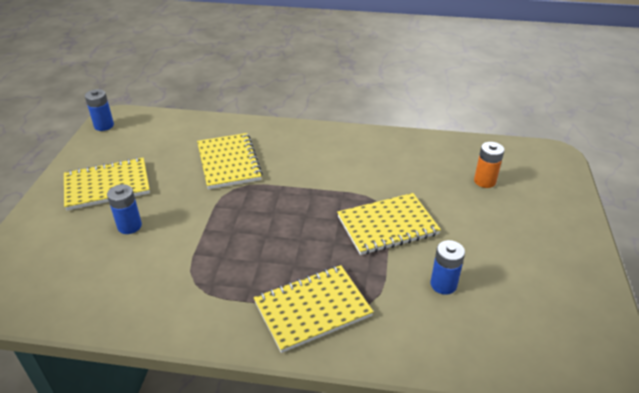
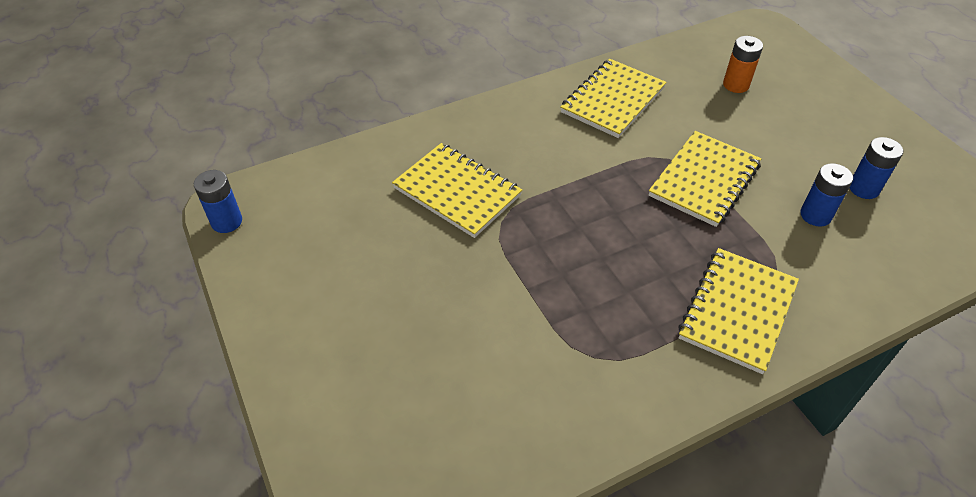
camera: 35 degrees left, 10 degrees up
(107, 186) = (340, 301): yellow notebook -> yellow notebook (613, 100)
(129, 226) = (436, 335): blue battery -> blue battery (863, 188)

